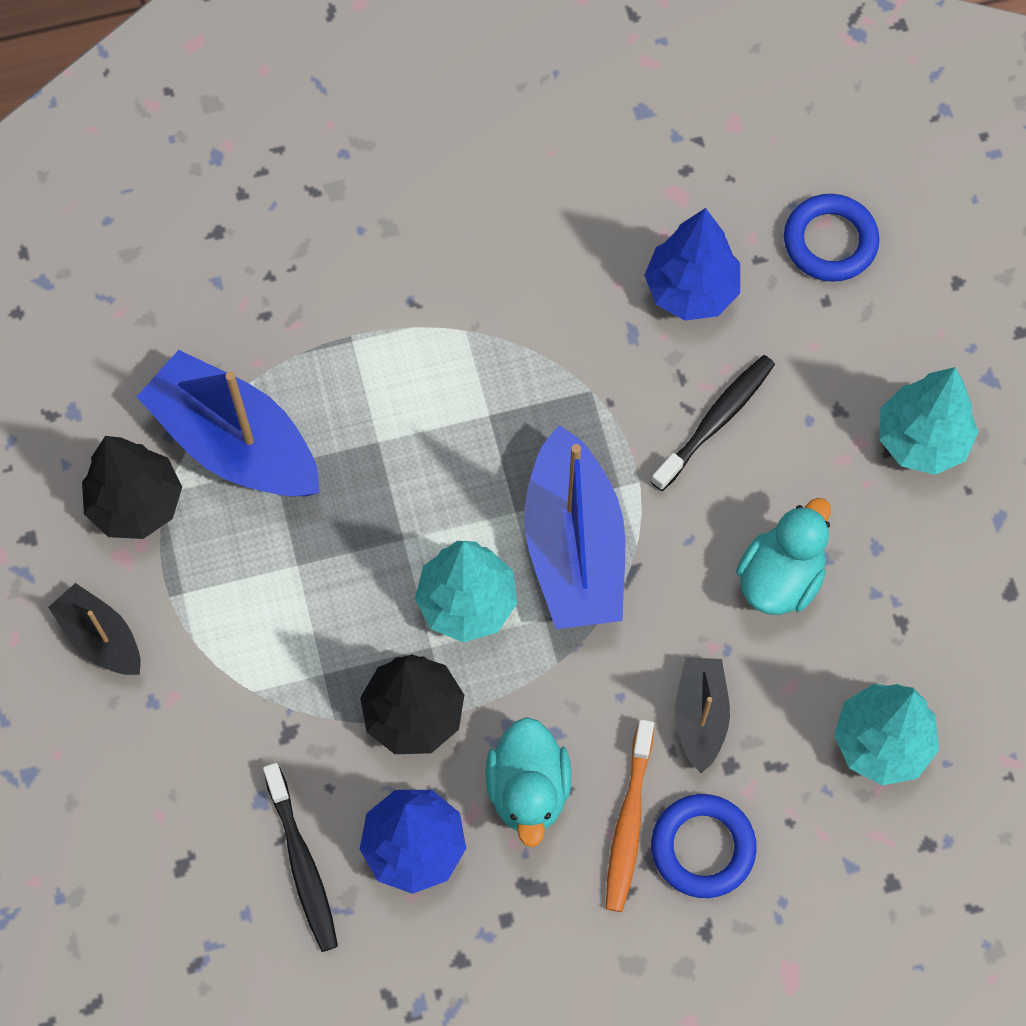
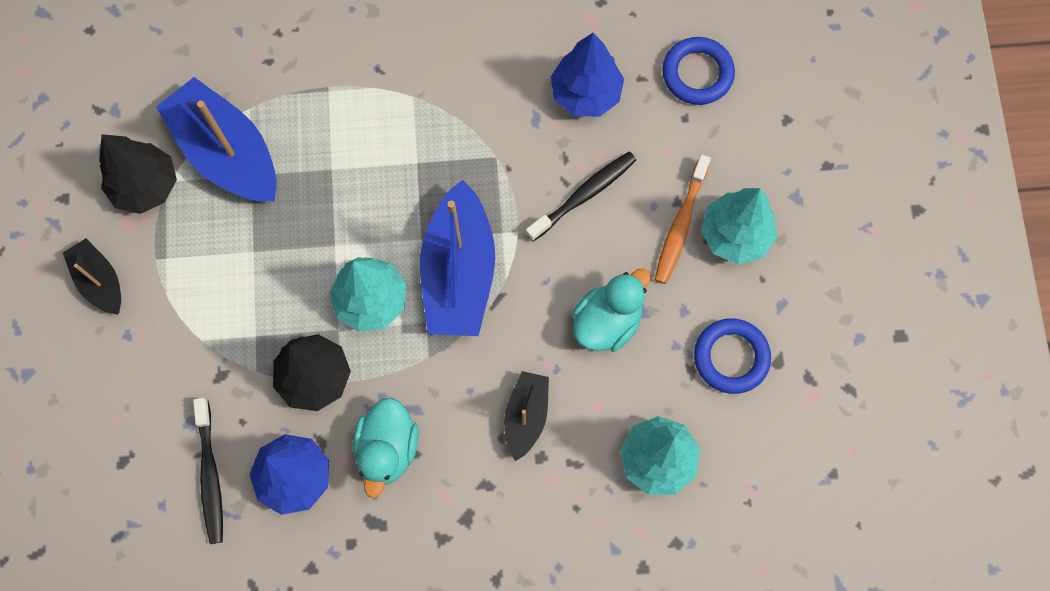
camera: 10 degrees right, 5 degrees up
(628, 822) = (456, 487): orange toothbrush -> orange toothbrush (680, 225)
(703, 847) = (507, 515): blue ring -> blue ring (731, 357)

